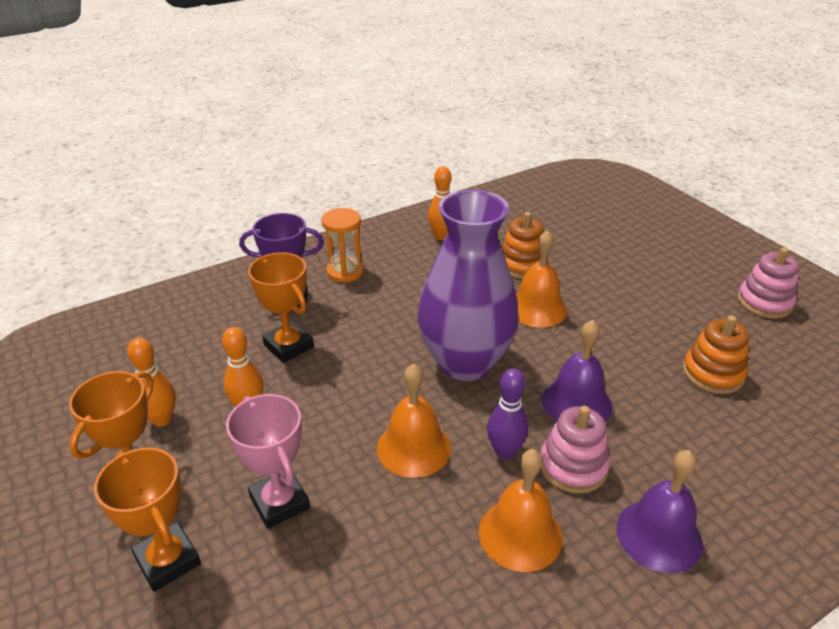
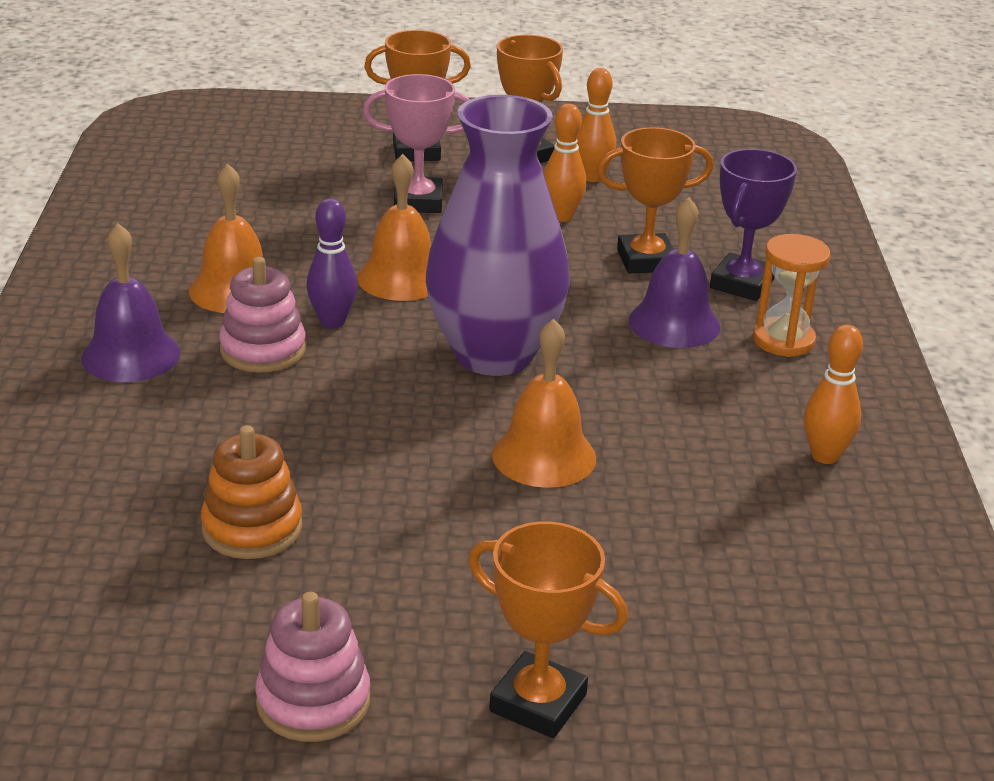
camera: 120 degrees right, 5 degrees down
(522, 265) = (669, 496): orange stacking toy -> none
(576, 402) = (340, 396): purple bell -> purple bell (674, 323)
(682, 254) = (538, 703): none -> orange trophy

